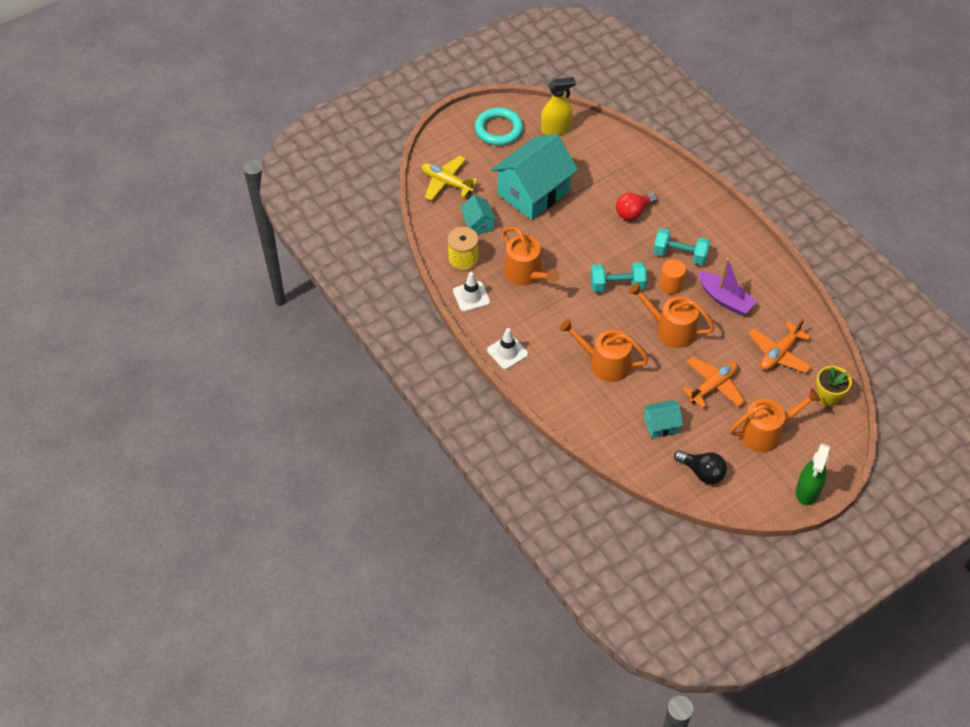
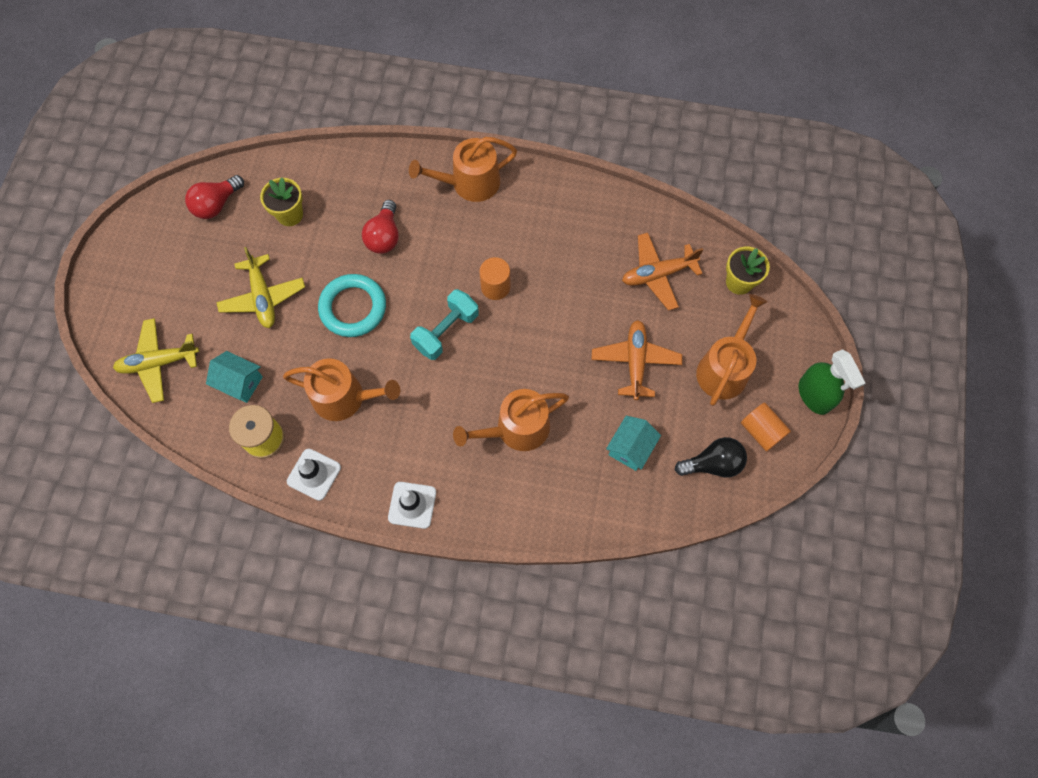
camera: 45 degrees left, 15 degrees up
(498, 129) = (156, 253): turquoise ring -> turquoise ring (353, 308)
(533, 192) = (263, 297): turquoise house -> yellow plane
(556, 129) = (216, 204): yellow spray bottle -> red light bulb
(591, 163) = (290, 214): none -> yellow flower pot
(671, 329) = (541, 335): orange watering can -> orange watering can (469, 183)
(680, 255) = (472, 246): turquoise dumbbell -> none
(725, 299) = (557, 258): purple boat -> none
(751, 481) = (761, 431): none -> orange cylinder
(779, 353) = (658, 274): orange plane -> orange plane turned 75 degrees clockwise

